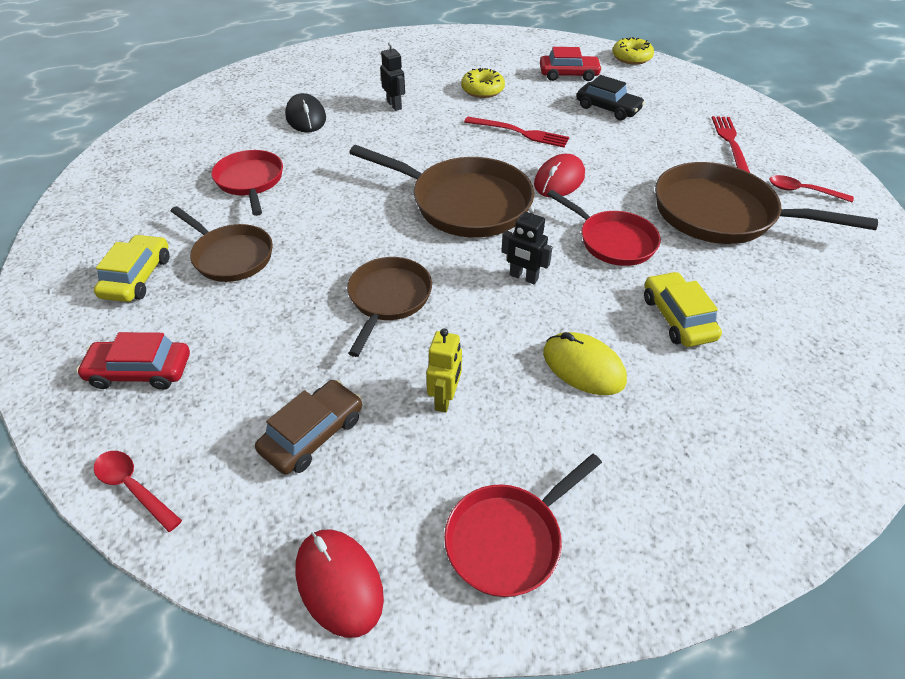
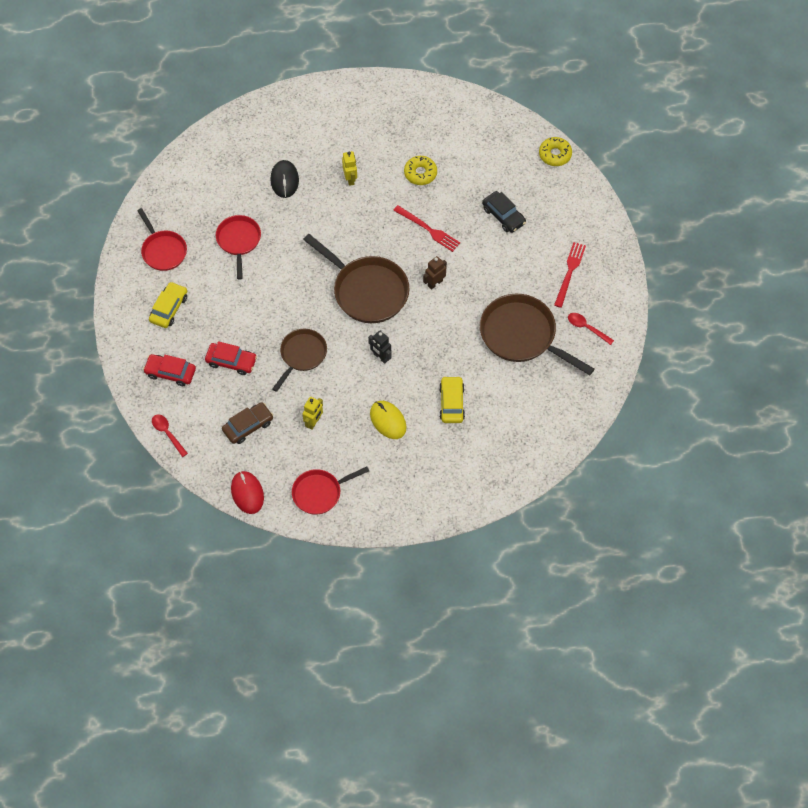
camera: 15 degrees right, 15 degrees up
(230, 256) = (220, 304): brown pan -> none
(394, 105) = (350, 179): black robot -> yellow robot
(559, 180) = (435, 283): red mouse -> brown robot
(568, 75) = (494, 167): red car -> red car (231, 361)
(612, 241) = (444, 342): red pan -> red pan (163, 250)

